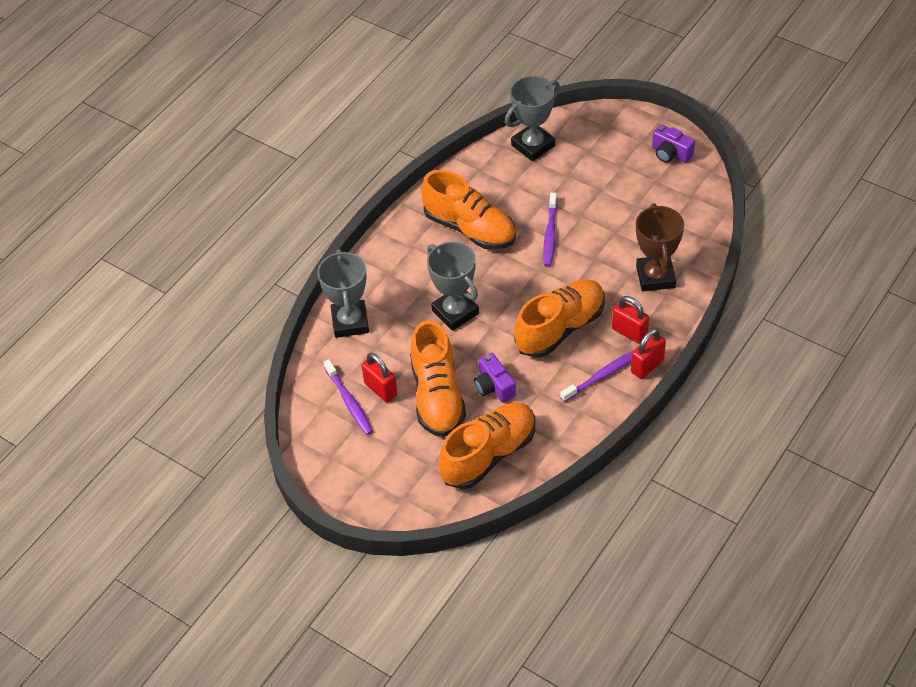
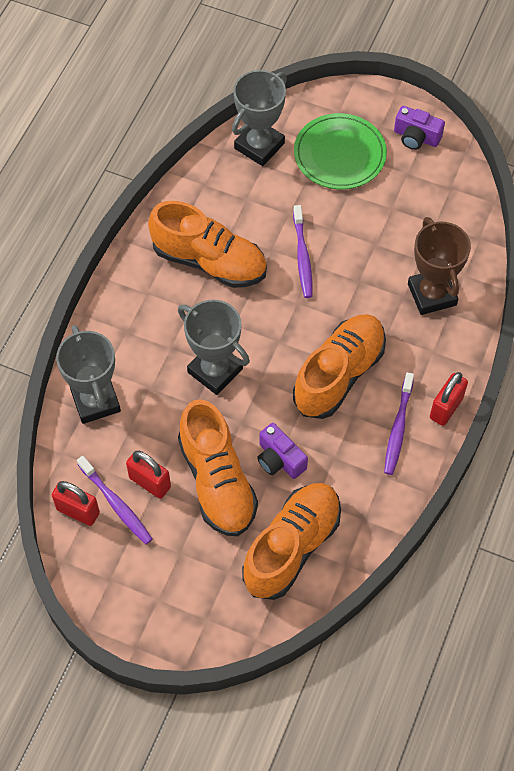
camera: 15 degrees left, 10 degrees up
(600, 159) = (339, 154): none -> green plate
(602, 376) = (398, 428): purple toothbrush -> purple toothbrush turned 150 degrees clockwise
(629, 332) = (417, 369): red padlock -> red padlock (78, 511)

